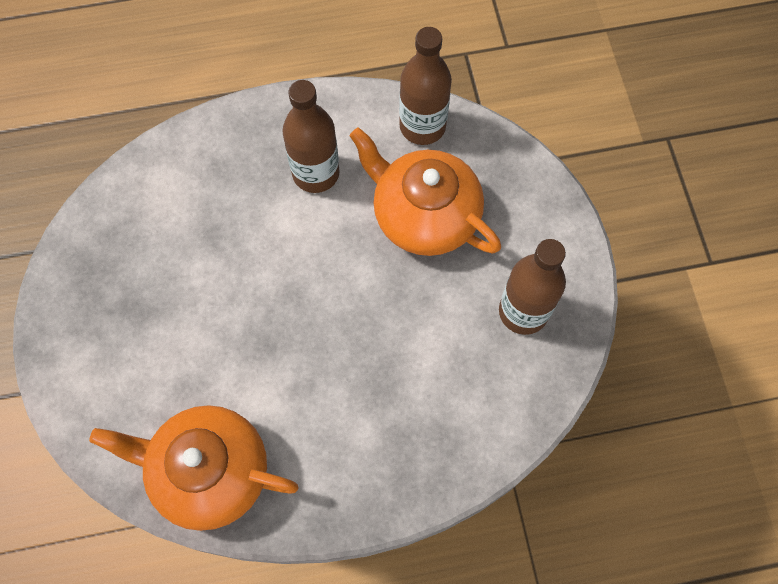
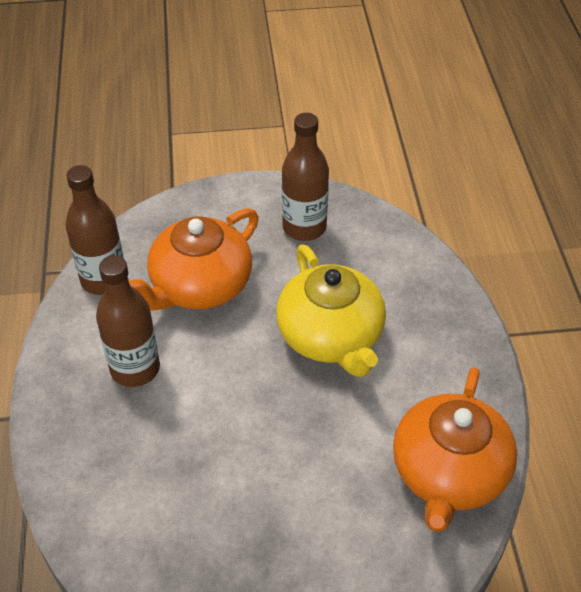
camera: 85 degrees left, 20 degrees down
(369, 350) = (331, 336): none -> yellow teapot

